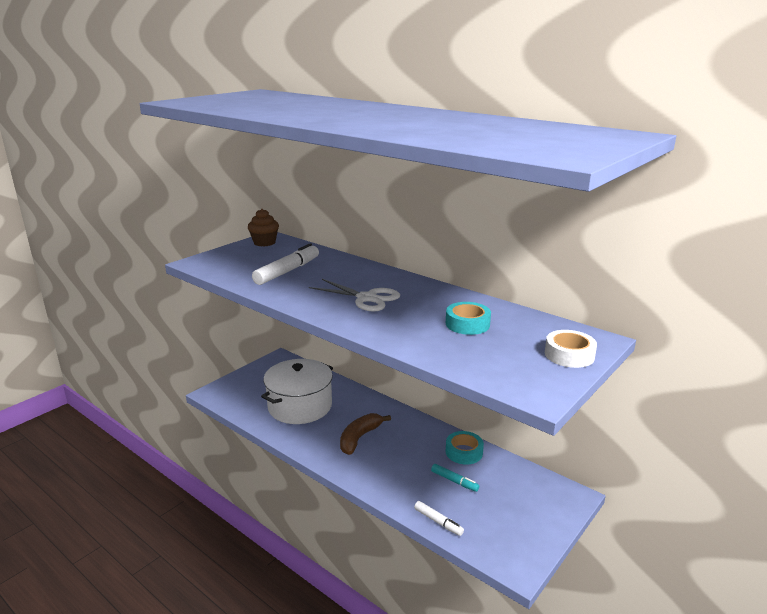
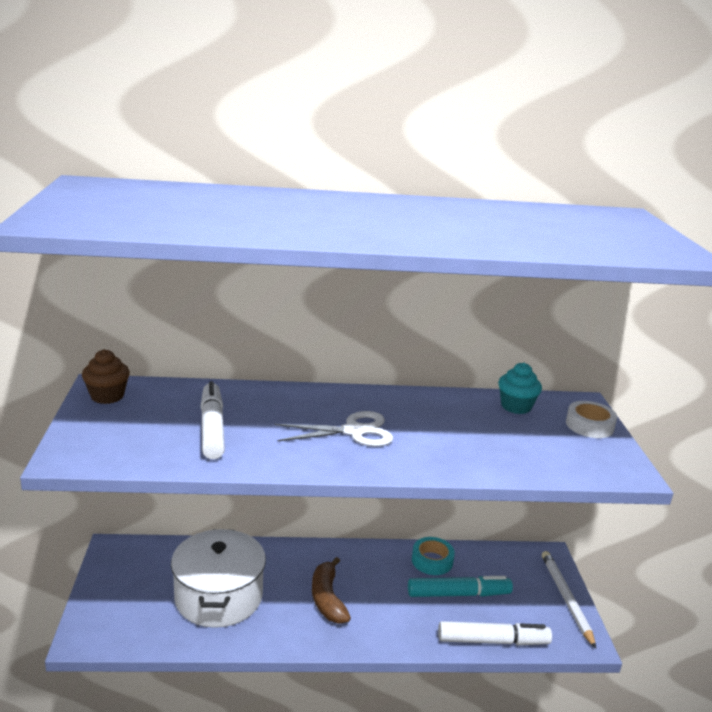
camera: 45 degrees left, 0 degrees up
(438, 522) = (493, 641): white marker -> white marker, size x1.82
(454, 481) = (458, 594): turquoise marker -> turquoise marker, size x1.82
(467, 324) = (481, 425): turquoise tape -> none
(524, 323) = (516, 406): none -> turquoise cupcake
(543, 531) = (566, 599): none -> white pencil

